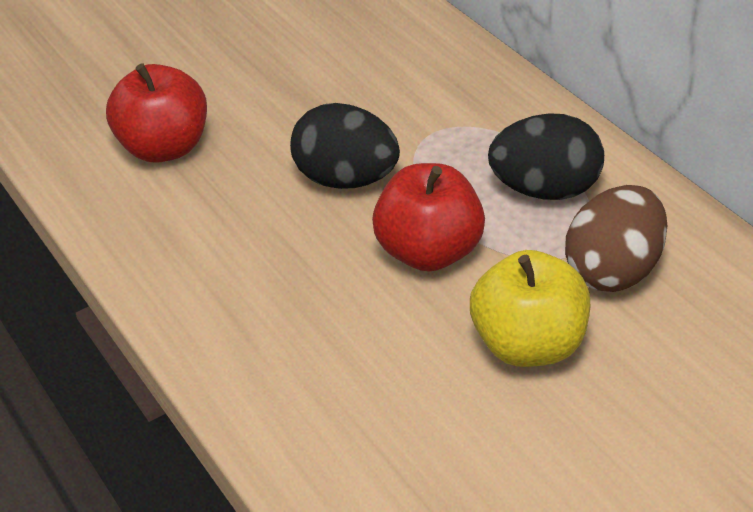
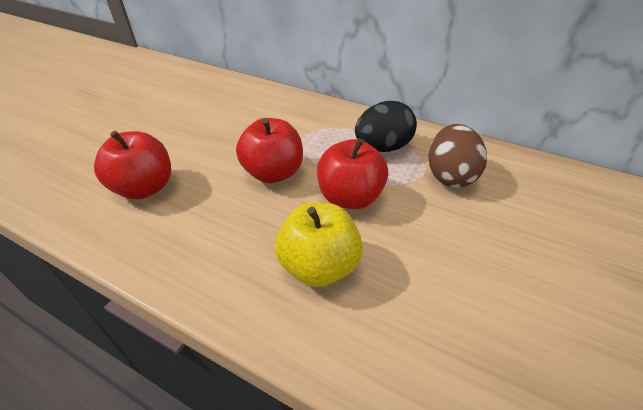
camera: 30 degrees left, 0 degrees up
(346, 179) = (273, 173): black egg -> red apple
(528, 344) = (445, 230): yellow apple -> yellow apple (319, 266)

